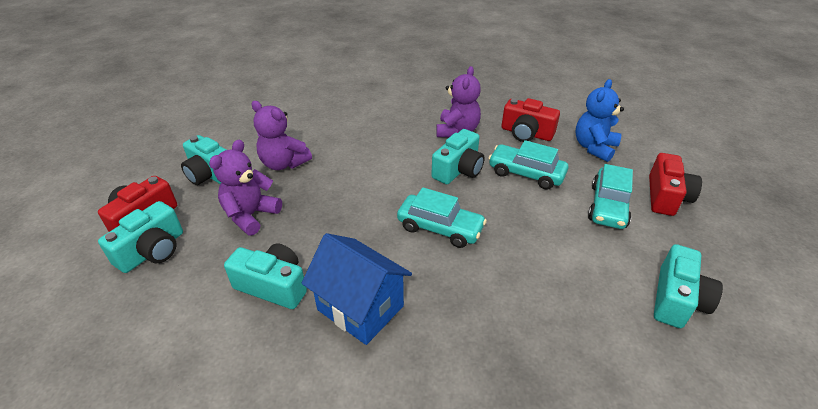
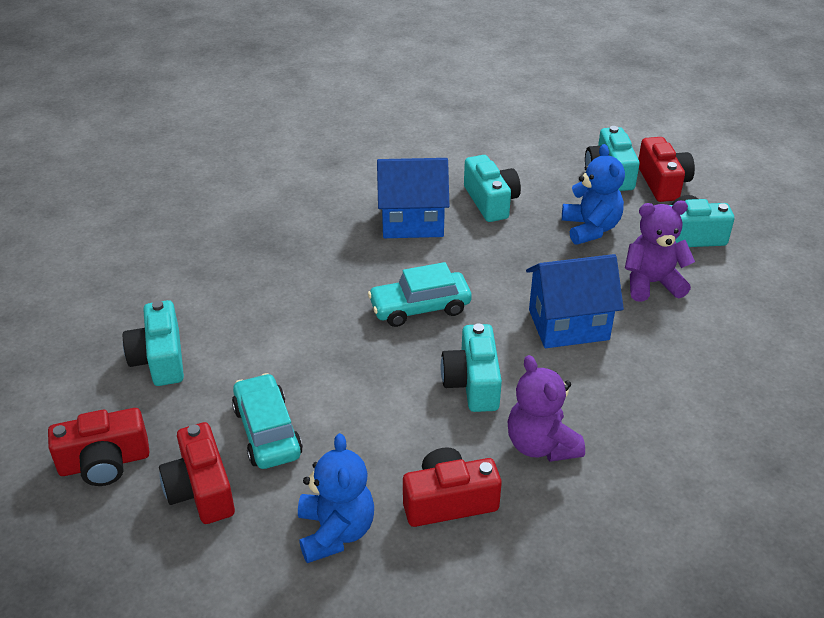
camera: 140 degrees right, 0 degrees up
(251, 215) = (590, 228): purple teddy bear -> blue teddy bear
(273, 286) = (491, 201): turquoise camera -> turquoise camera turned 90 degrees counterclockwise
(365, 169) = (568, 324): none -> blue house
(526, 174) = (392, 424): turquoise car -> none
(735, 242) = (104, 463): none -> red camera

